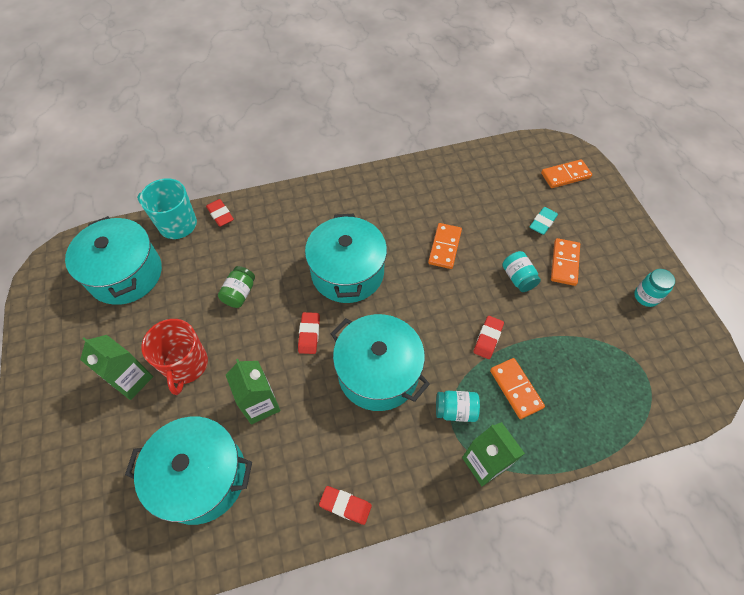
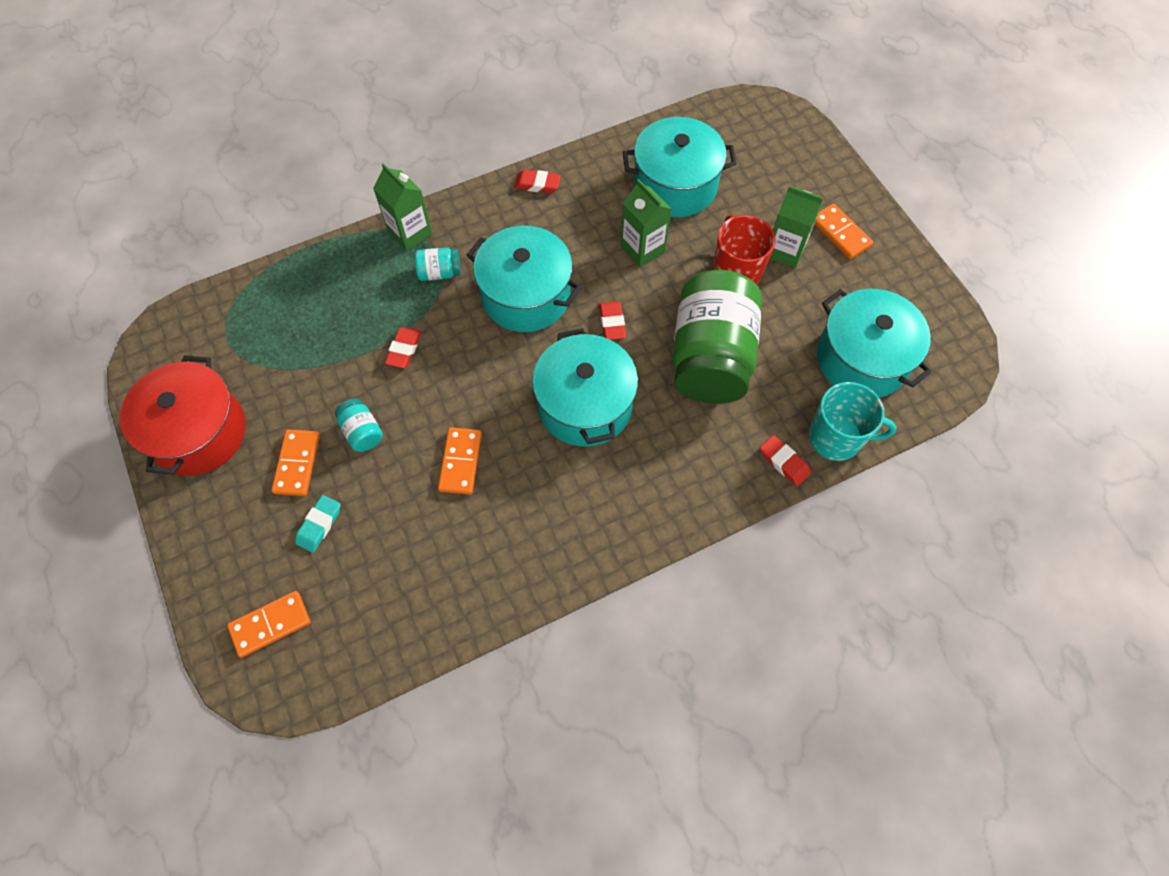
camera: 170 degrees right, 5 degrees up
(239, 293) = (711, 357): green jar -> green jar, size x2.50
(516, 389) = (374, 302): orange domino -> orange domino (840, 233)
(646, 296) = (198, 432): turquoise jar -> red pot

